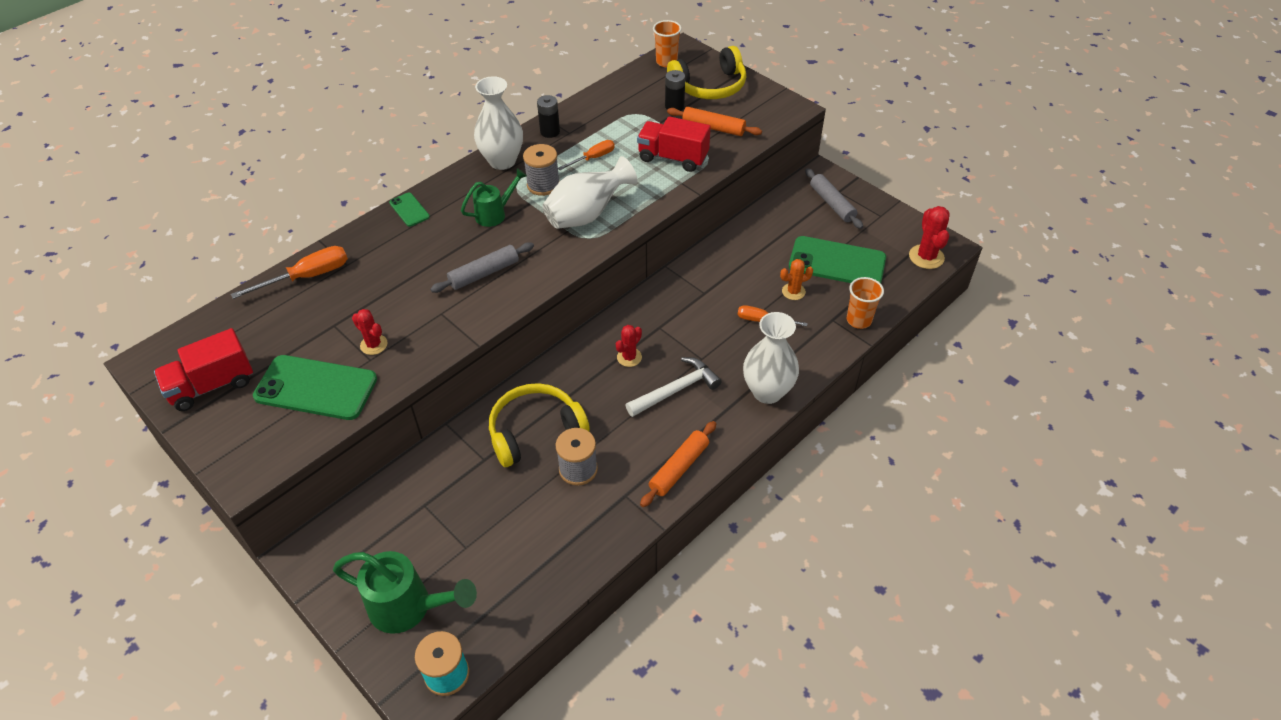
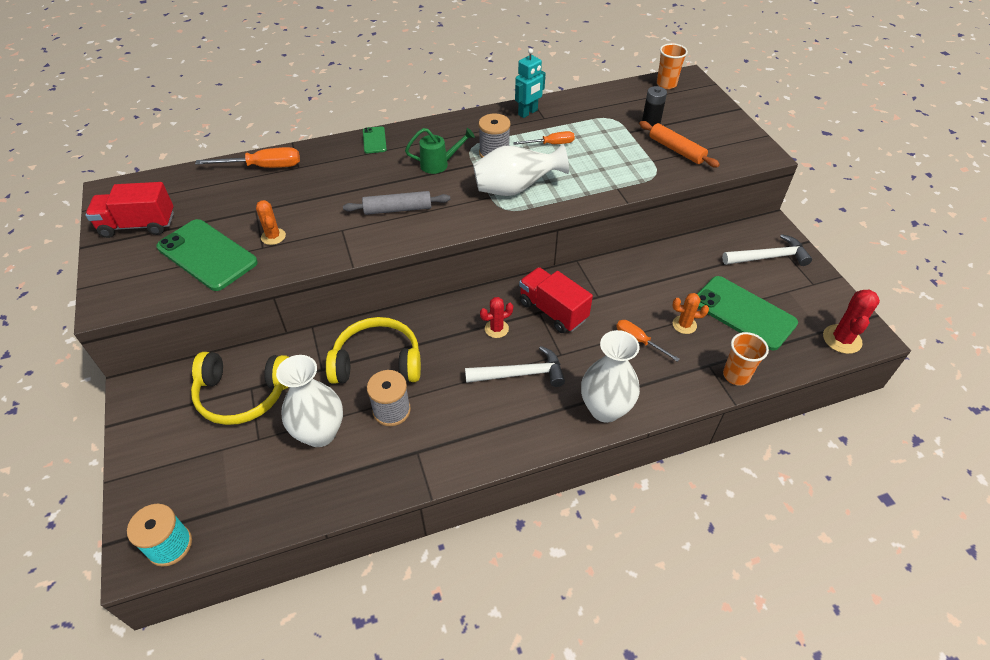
camera: 25 degrees right, 0 degrees up
(374, 345) = (273, 236): red cactus -> orange cactus
(410, 608) = (182, 471): green watering can -> none
(502, 161) = (473, 124): white vase -> white vase (320, 433)
(550, 132) = (528, 113): black battery -> turquoise robot
(673, 158) = (622, 164): red truck -> red truck (553, 311)
(679, 468) = (479, 447): orange rolling pin -> none
(710, 86) = (694, 114): yellow headphones -> yellow headphones (243, 394)
(832, 204) = (768, 257): grey rolling pin -> white hammer

